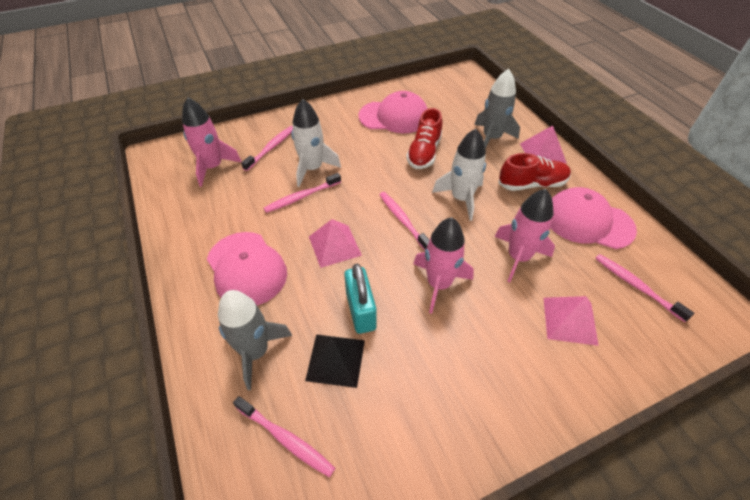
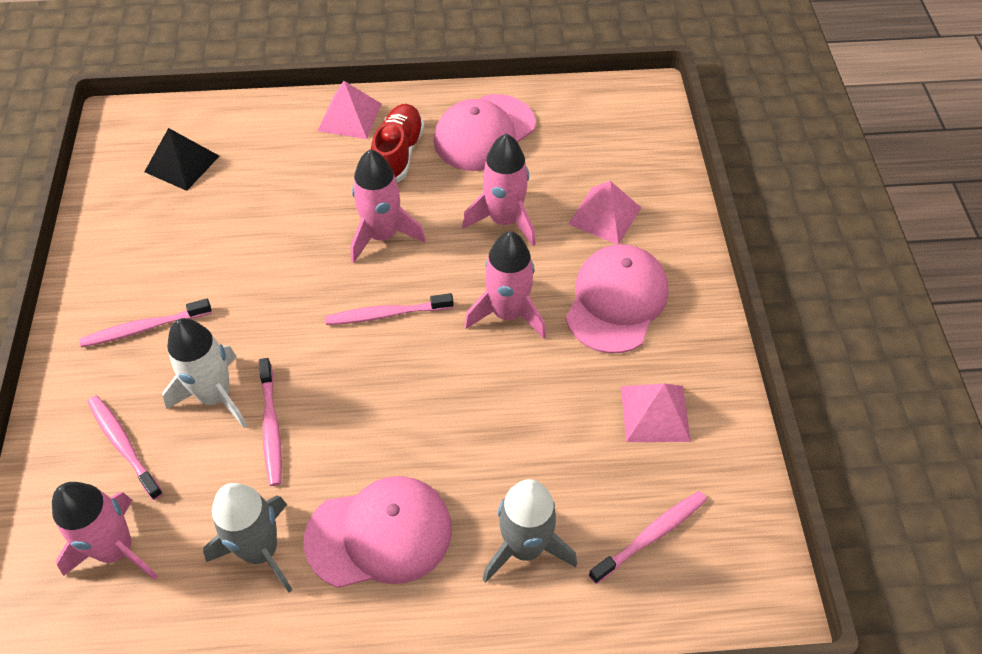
camera: 70 degrees left, 5 degrees up
(334, 246) = (391, 409): pink pyramid -> pink pyramid (655, 413)
(335, 360) = (570, 457): black pyramid -> black pyramid (182, 163)
(361, 311) = (511, 409): turquoise padlock -> none
(394, 117) = (161, 249): pink cap -> pink cap (616, 301)
(424, 152) = (269, 242): red shoe -> none
(461, 198) = (382, 235): white rocket -> pink rocket
(491, 138) = (288, 155): grey rocket -> grey rocket (260, 550)
(636, 286) = (586, 140): pink toothbrush -> pink toothbrush (144, 328)

